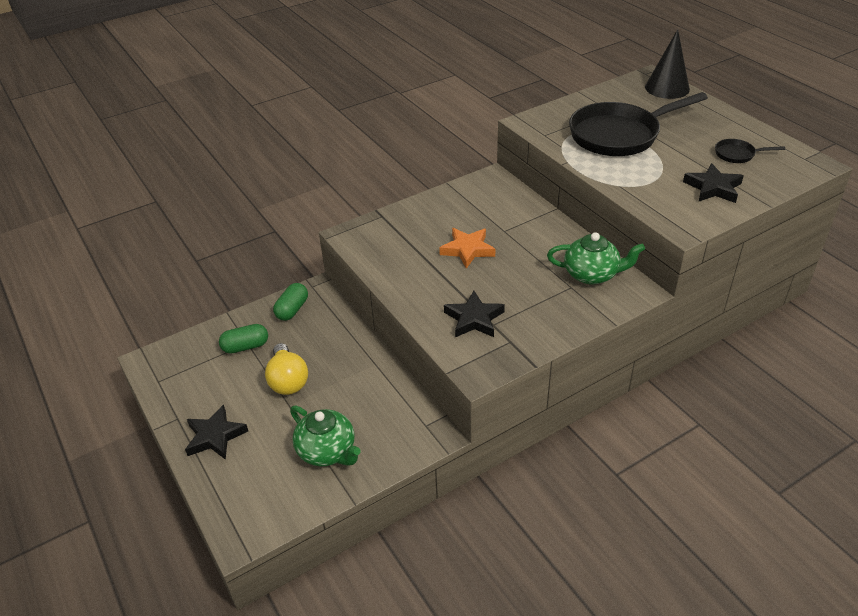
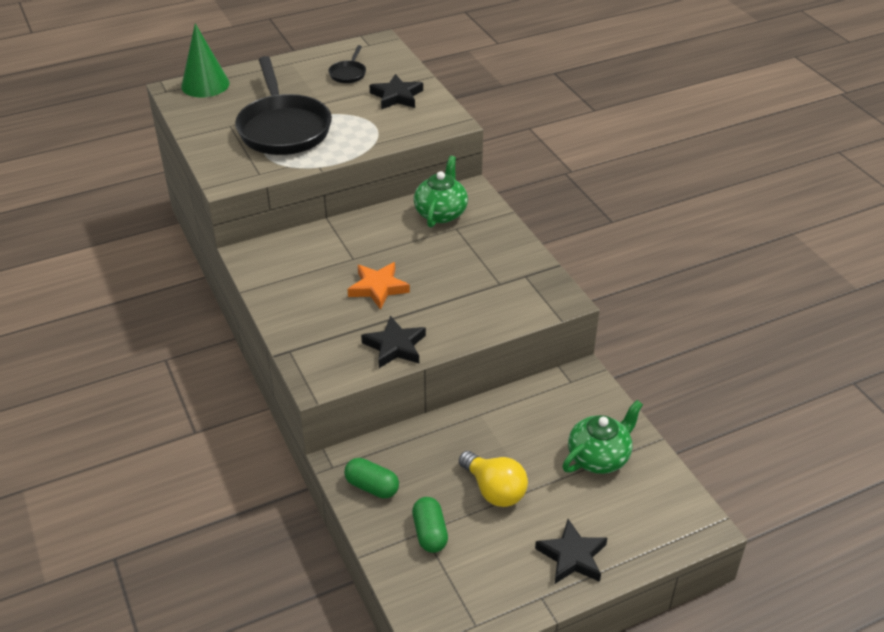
camera: 85 degrees left, 0 degrees up
(288, 380) = (494, 490): yellow light bulb -> yellow light bulb turned 60 degrees clockwise
(474, 319) = (489, 295): black star -> black star (395, 346)
(667, 88) = (205, 84): black cone -> green cone

